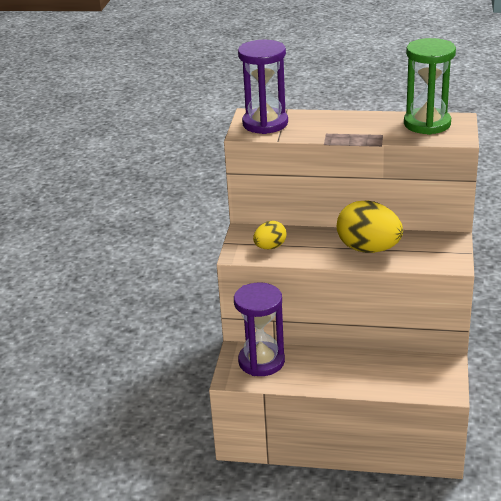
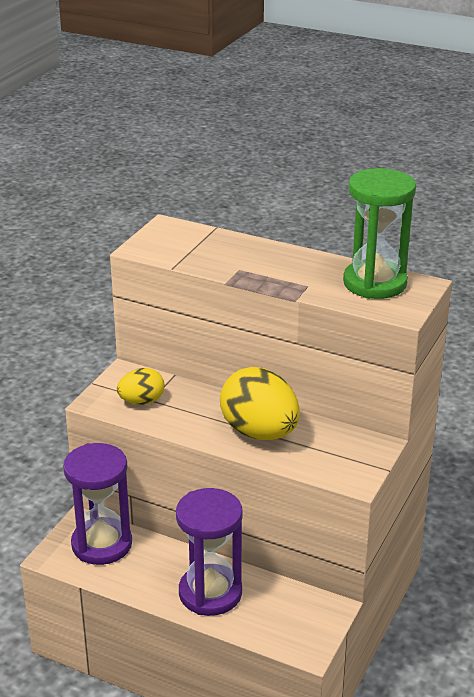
camera: 15 degrees right, 0 degrees up
(265, 123) = (175, 241): purple hourglass -> purple hourglass (210, 593)

